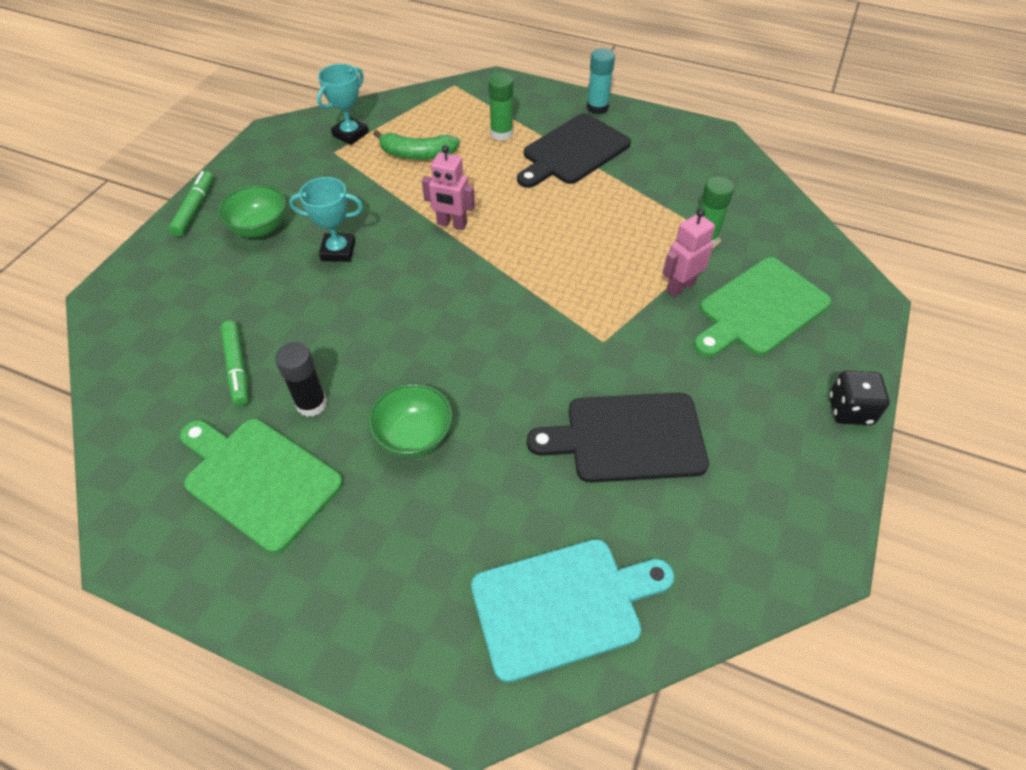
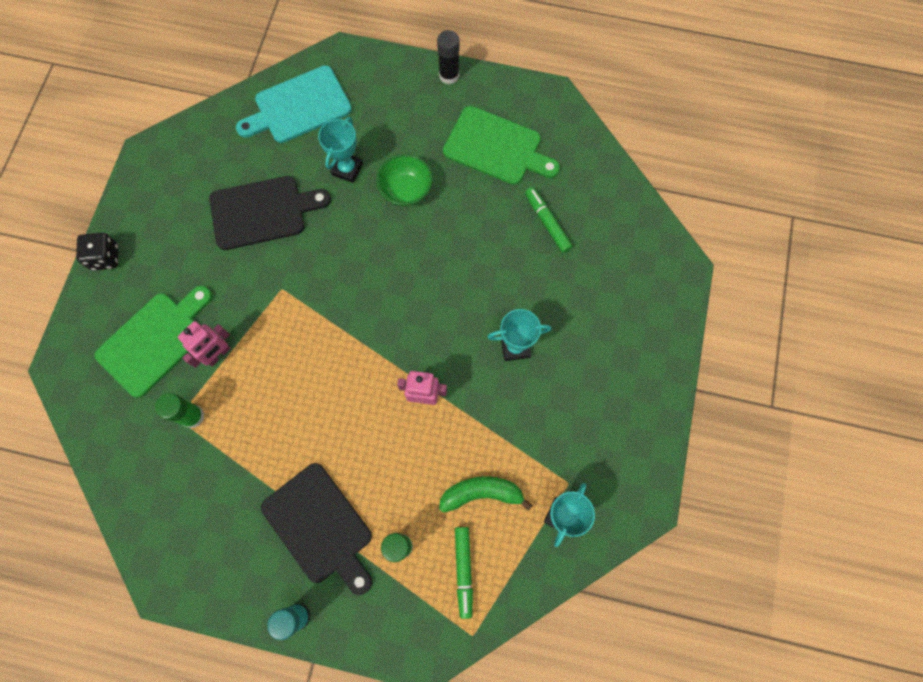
camera: 170 degrees right, 20 degrees up
(194, 208) = (665, 377): green marker -> green marker (464, 571)
(260, 228) = (594, 362): green bowl -> none
(311, 404) = (483, 203): black glue stick -> black glue stick (449, 75)
(495, 481) = (347, 169): none -> turquoise trophy
(573, 152) = (320, 526): black cutting board -> black cutting board turned 105 degrees clockwise

